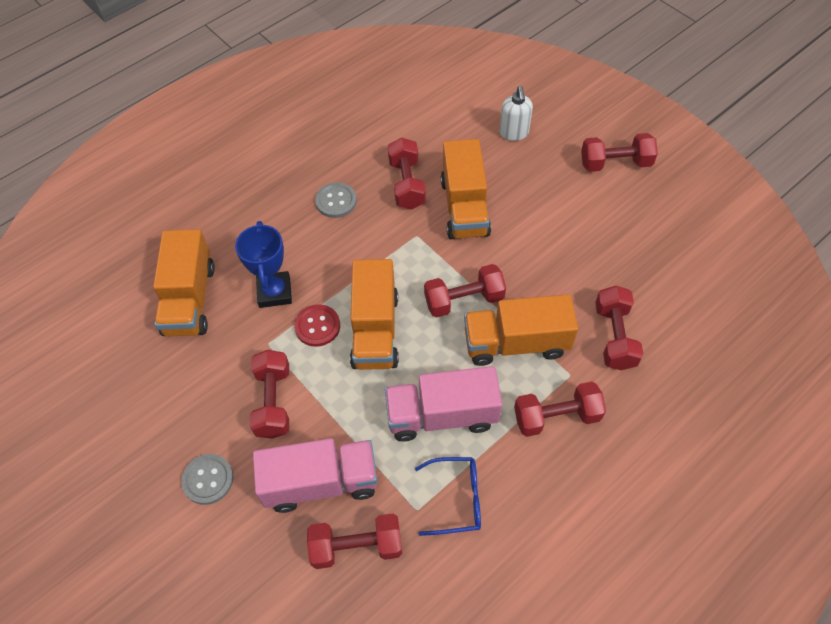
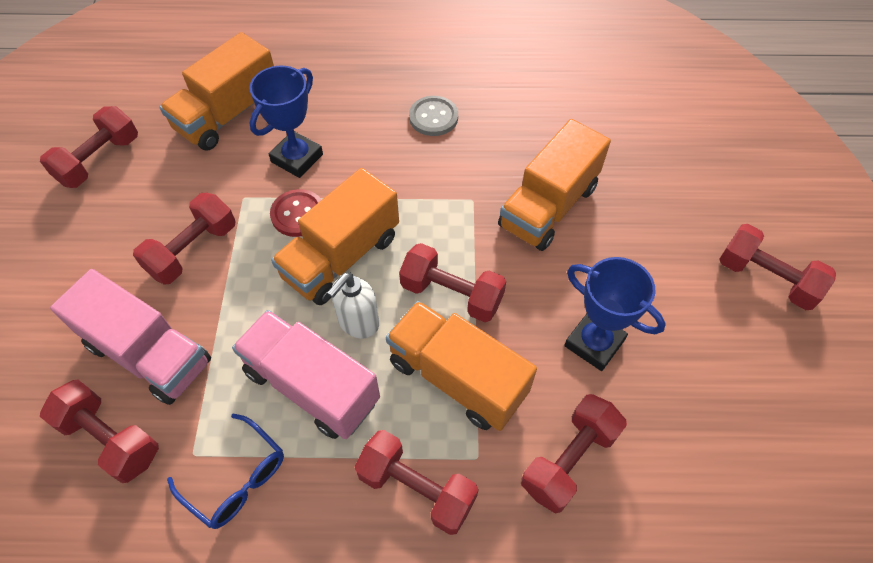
camera: 40 degrees right, 0 degrees up
(208, 480) = (76, 272): grey button -> none
(407, 184) = (515, 146): red dumbbell -> red dumbbell (99, 160)
(514, 133) = (678, 171): white soap dispenser -> white soap dispenser (358, 323)
(566, 266) = (594, 343): none -> blue trophy

